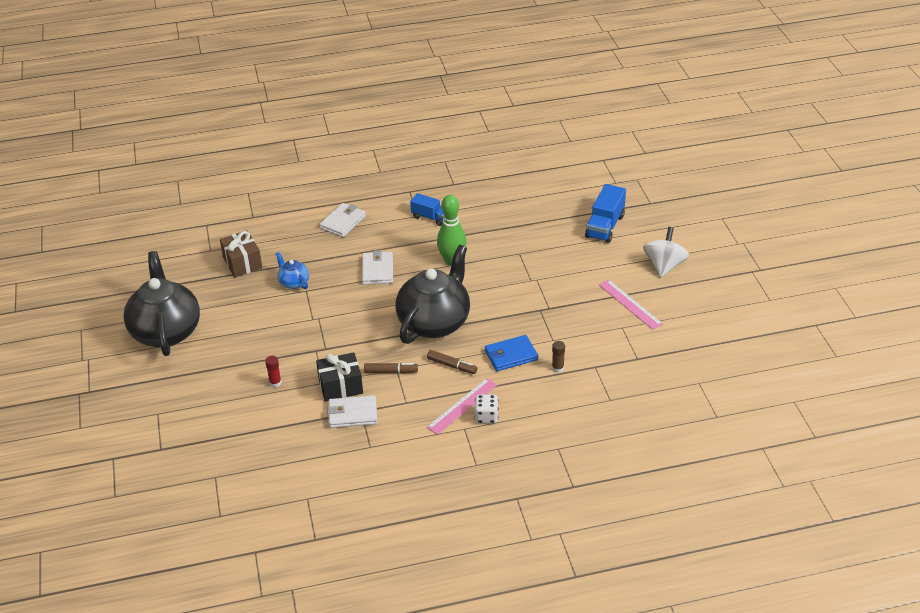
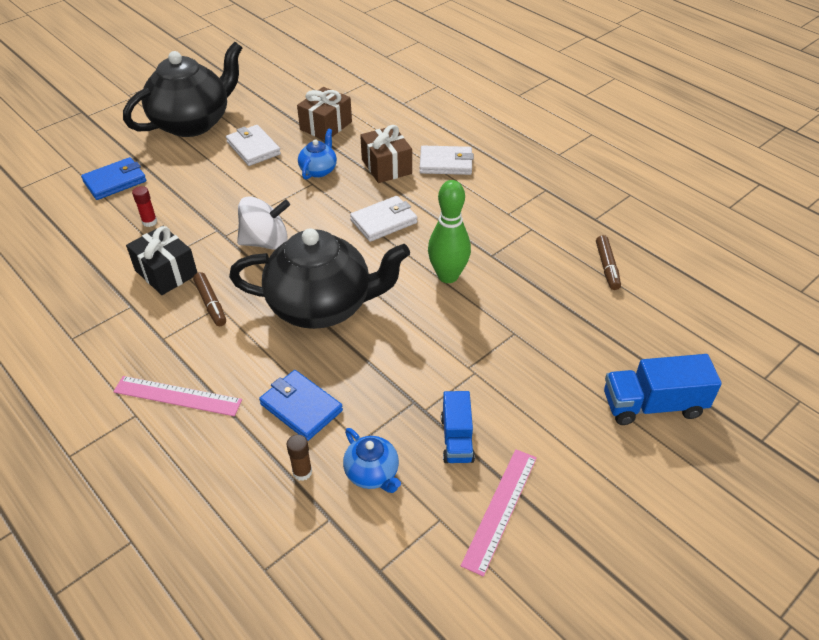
camera: 60 degrees right, 5 degrees up
(205, 392) = (115, 181): none -> blue wallet
(320, 250) = (386, 166): none -> brown gift
(352, 414) = (122, 301): white wallet -> white wallet (253, 148)
(430, 217) = (514, 225): blue truck -> blue truck (457, 439)
(451, 365) = (249, 354): brown marker -> brown marker (607, 267)
(486, 417) = (166, 430): white dice -> none
(577, 341) = (372, 473): none -> blue teapot
(664, 266) = (626, 521): white spinning top -> white spinning top (266, 242)

